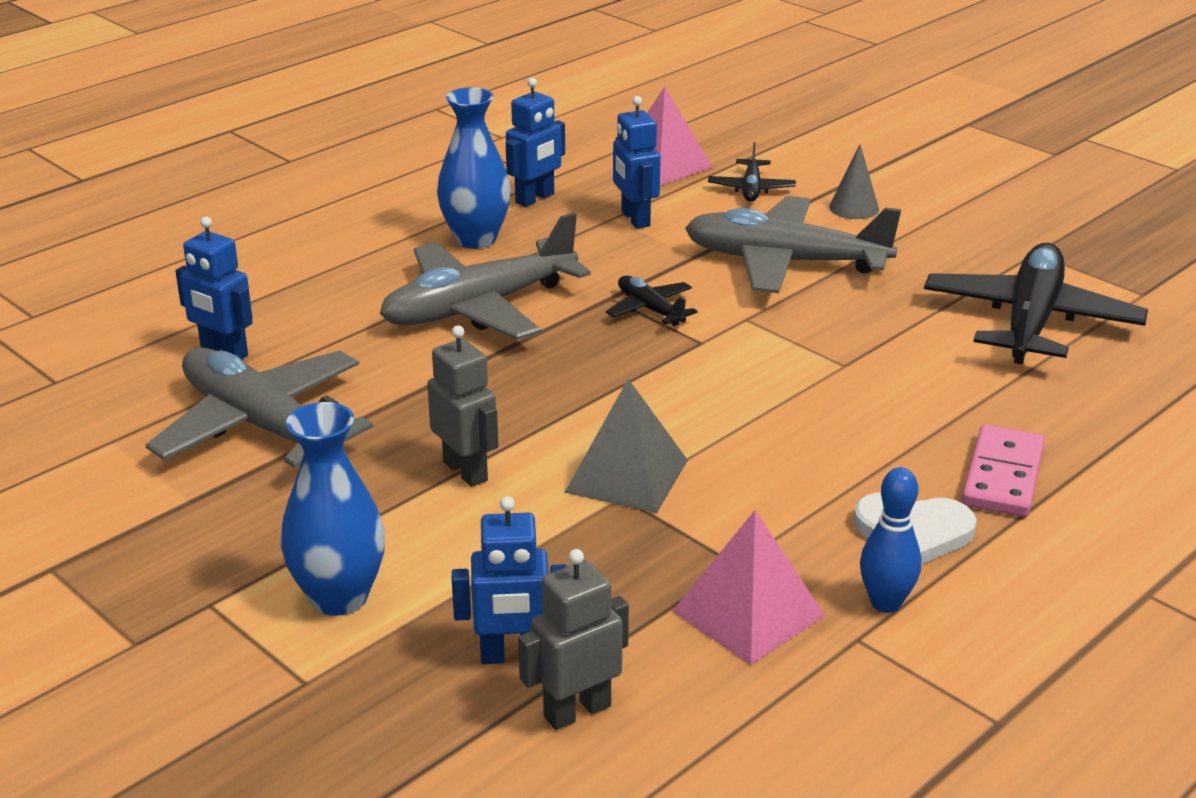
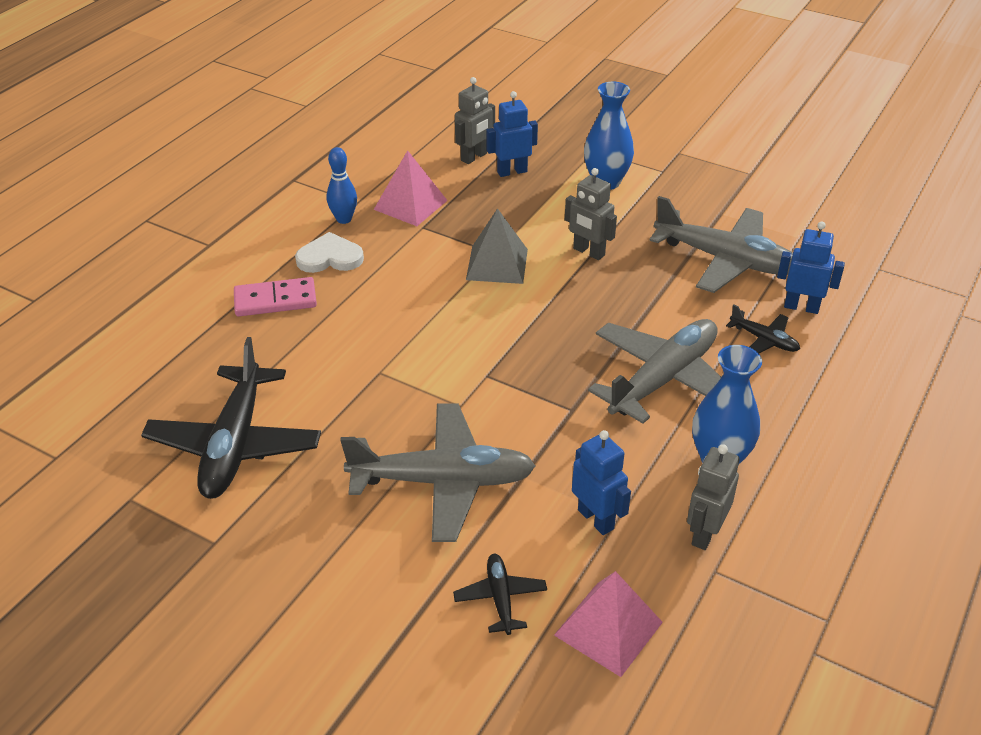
camera: 165 degrees right, 10 degrees up
(535, 199) = (704, 533): blue robot -> grey robot
(650, 309) = (536, 401): black plane -> black plane (764, 340)
(854, 208) = (389, 584): grey cone -> none
(1003, 476) = (275, 300): pink domino -> pink domino turned 75 degrees clockwise

